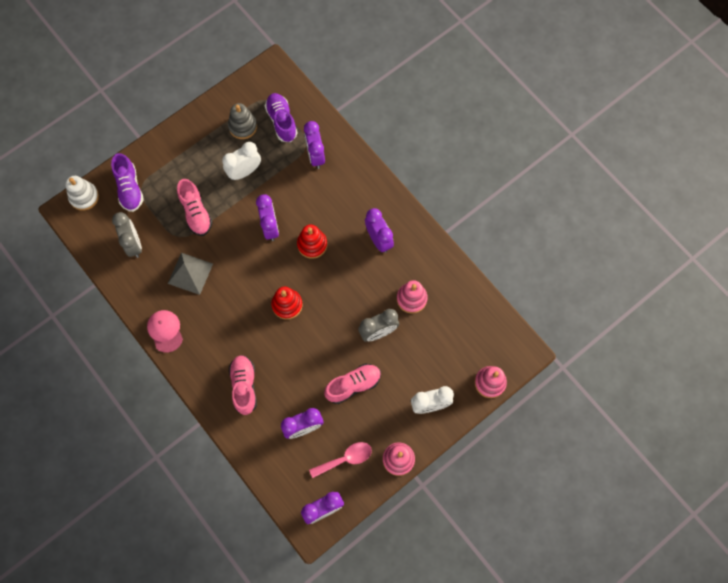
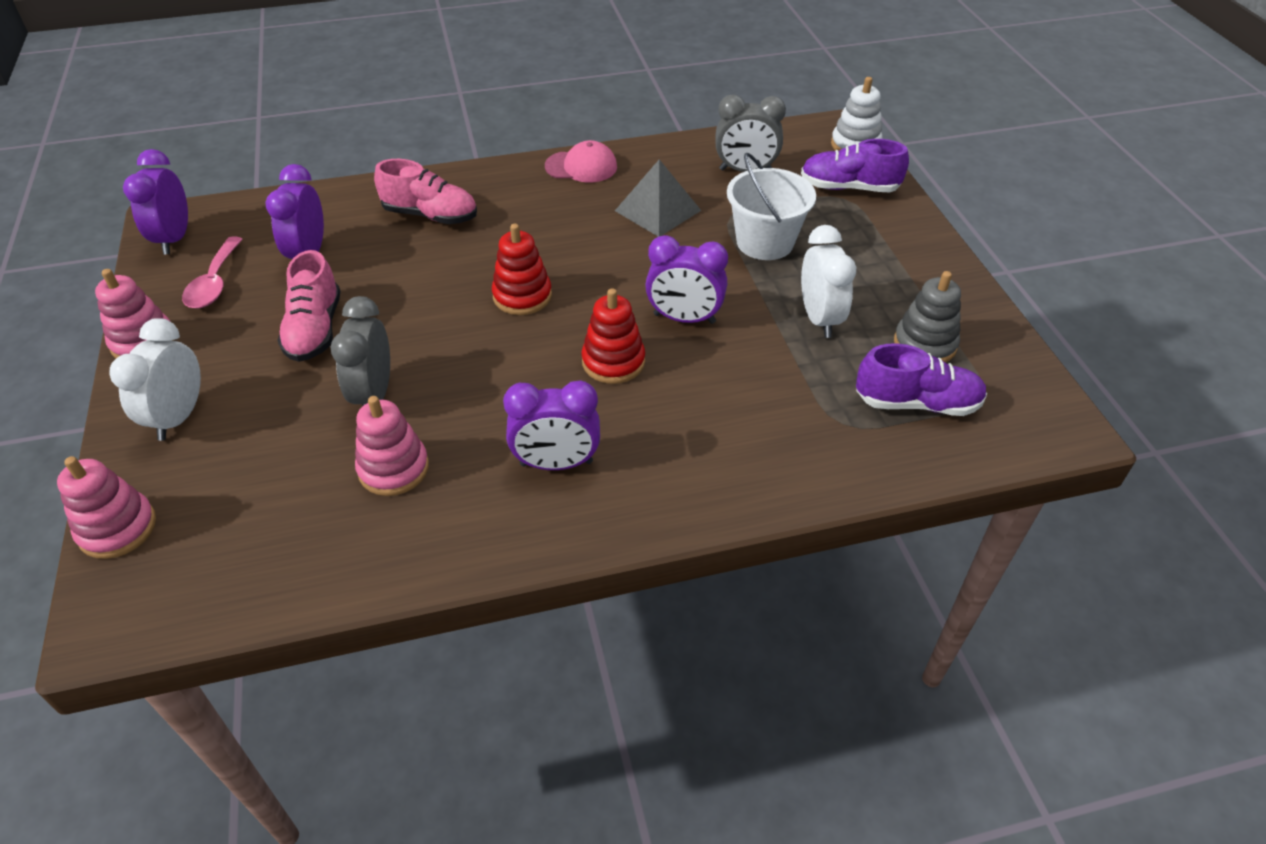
camera: 115 degrees right, 25 degrees down
(196, 213) = (765, 242): pink shoe -> white bucket
(315, 156) = (809, 429): purple clock -> none

